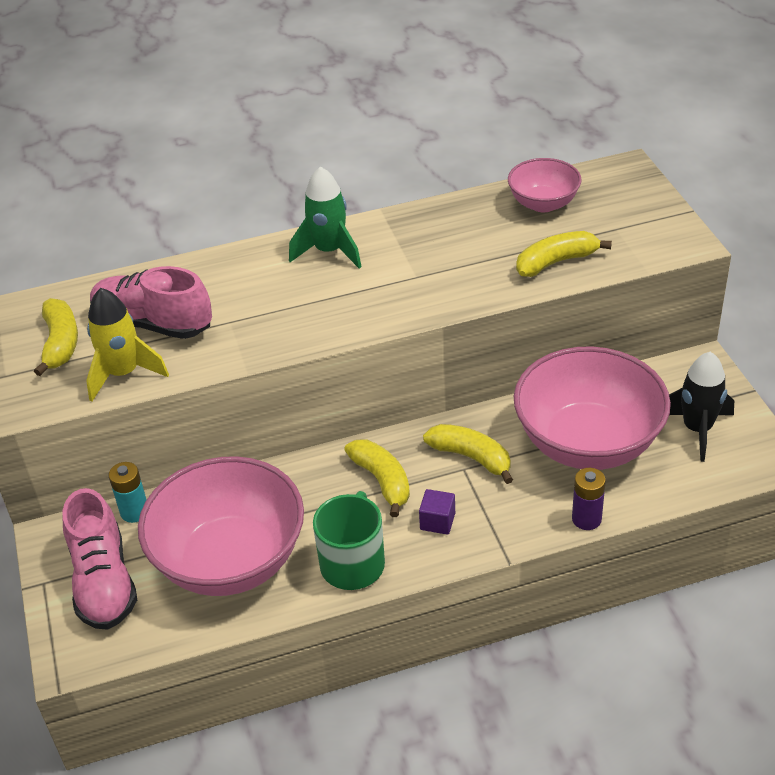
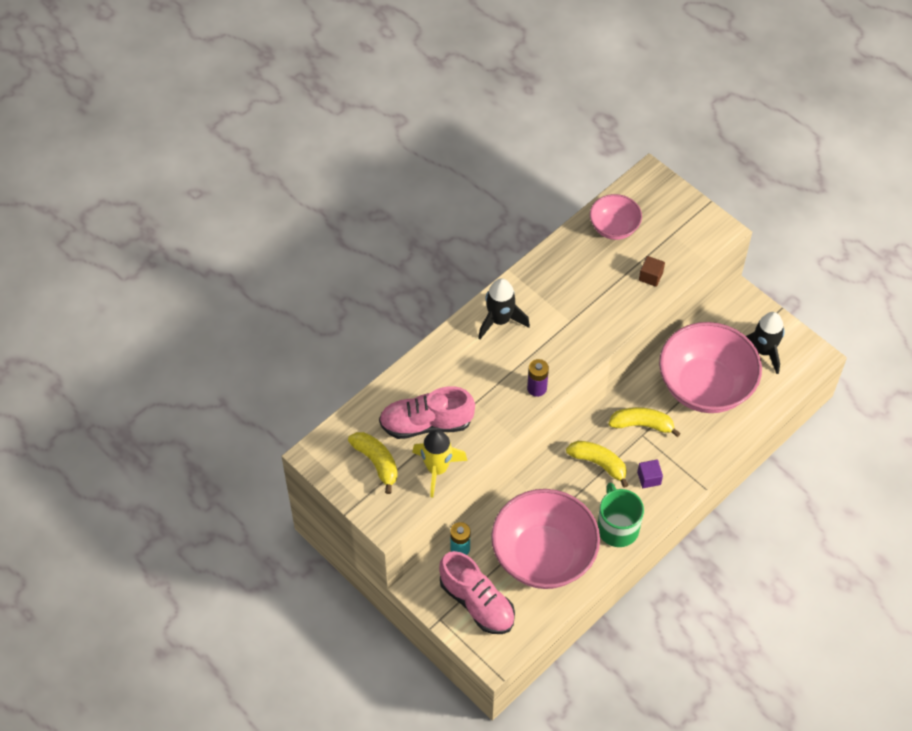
camera: 30 degrees left, 15 degrees up
(329, 251) = (500, 320): green rocket -> black rocket
(556, 262) = (650, 276): yellow banana -> brown cube
(586, 519) = (733, 441): purple battery -> purple battery (537, 388)

